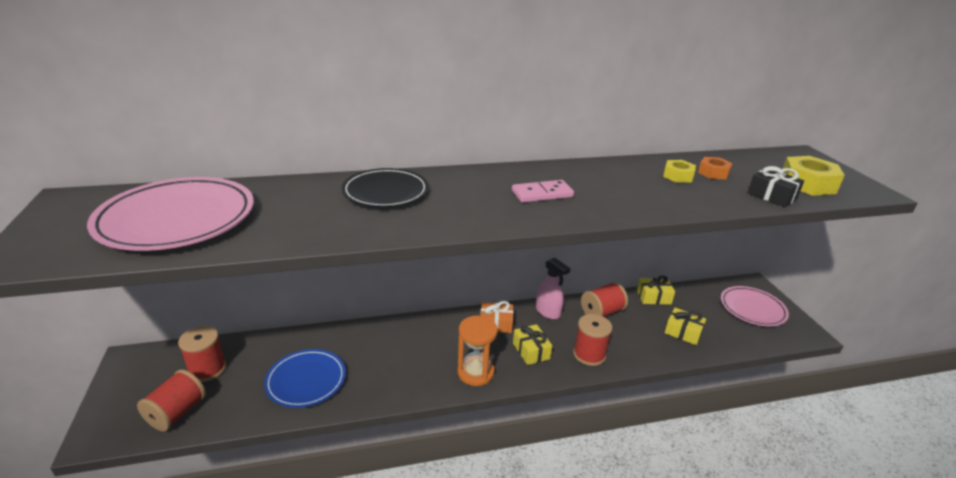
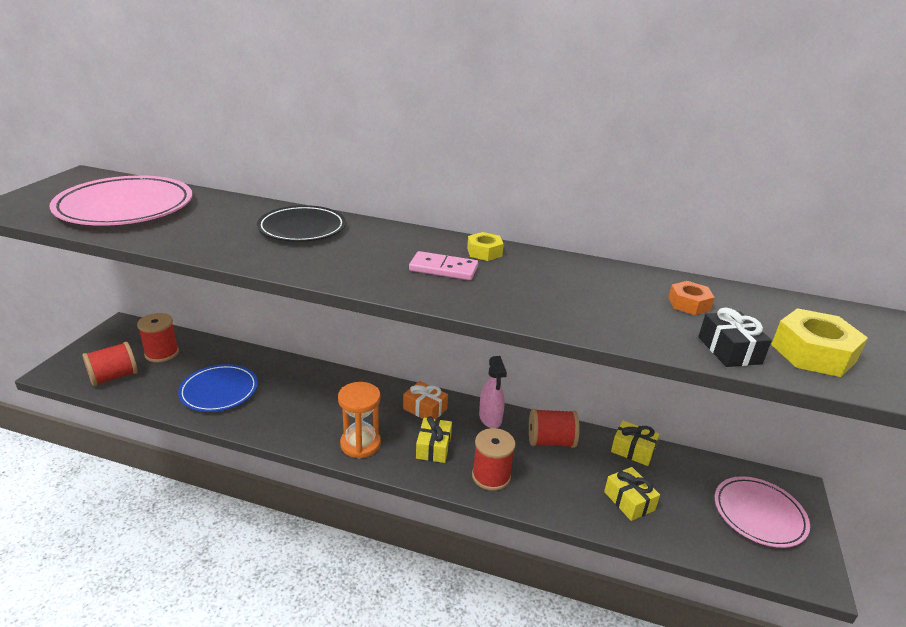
camera: 30 degrees right, 0 degrees up
(678, 176) = (633, 294): yellow nut -> yellow nut (484, 252)

